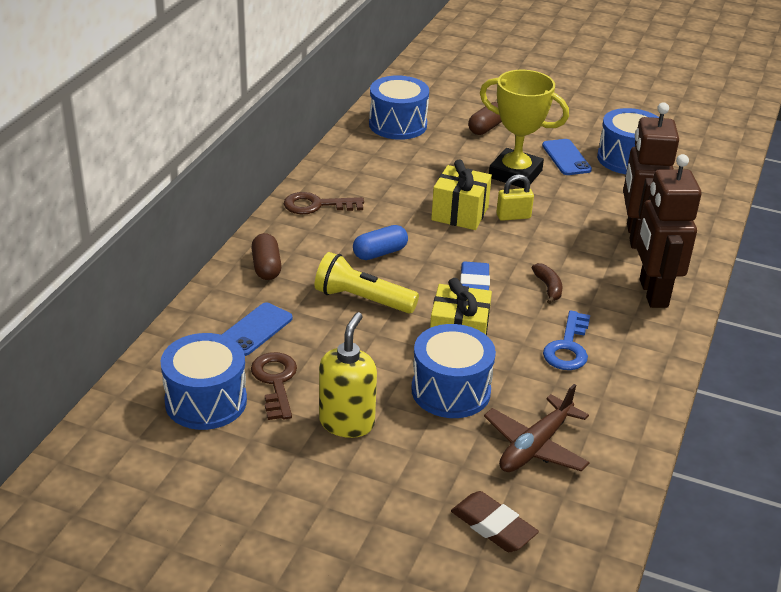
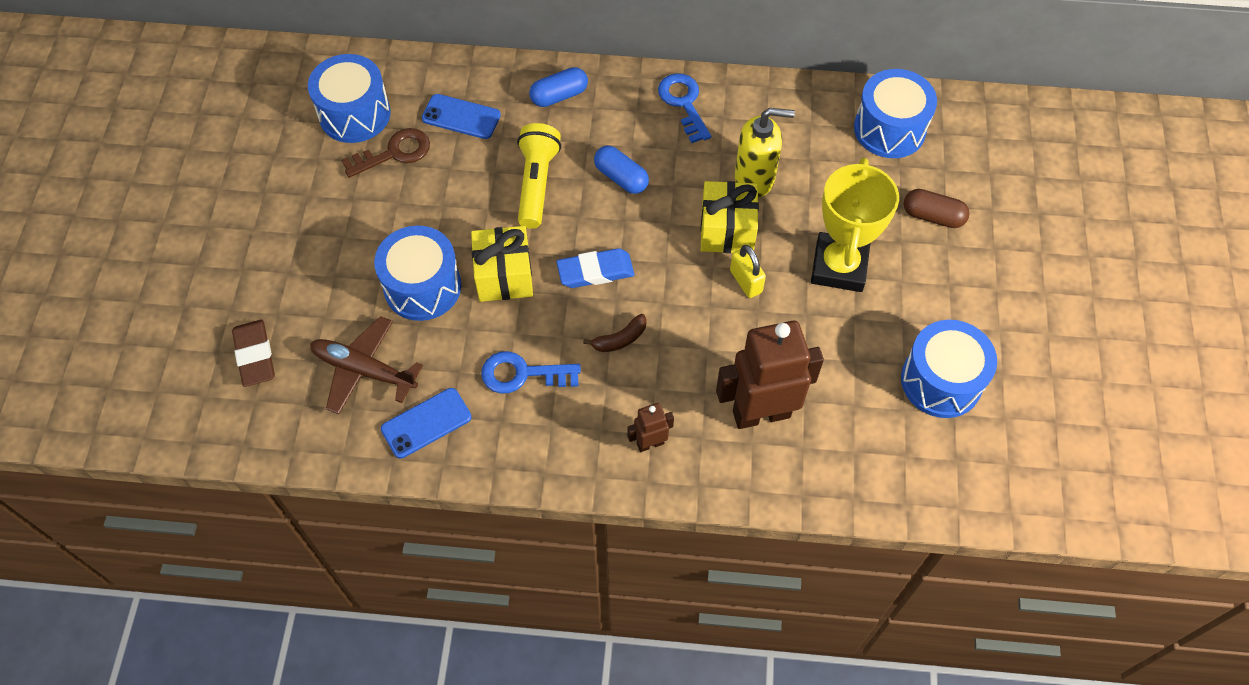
camera: 75 degrees right, 25 degrees up
(266, 267) = (559, 96): brown capsule -> blue capsule
(317, 205) = (684, 103): brown key -> blue key
(347, 422) = (356, 219): yellow soap dispenser -> yellow soap dispenser (755, 179)
(493, 526) = (255, 355): brown eraser -> brown eraser turned 45 degrees counterclockwise
(566, 158) = (907, 313): blue phone -> blue phone (426, 423)
(652, 293) = (650, 443): brown robot -> brown robot, size x0.47

